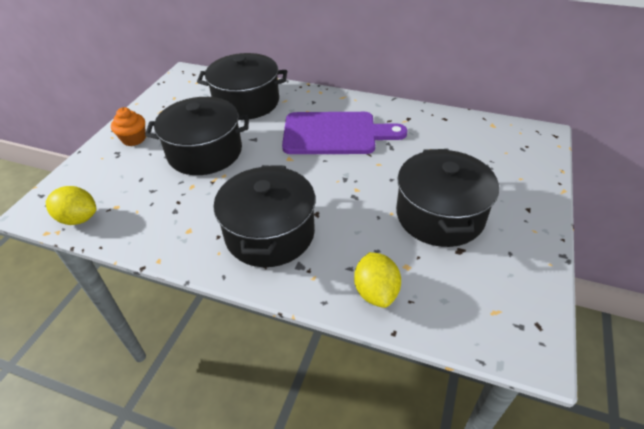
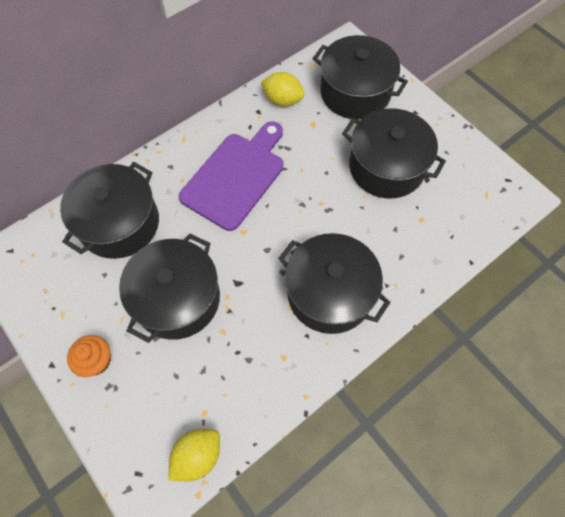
camera: 60 degrees left, 20 degrees up
(376, 292) = (432, 252): yellow lemon -> yellow lemon (282, 100)
(496, 160) = (355, 92): none -> black pot

